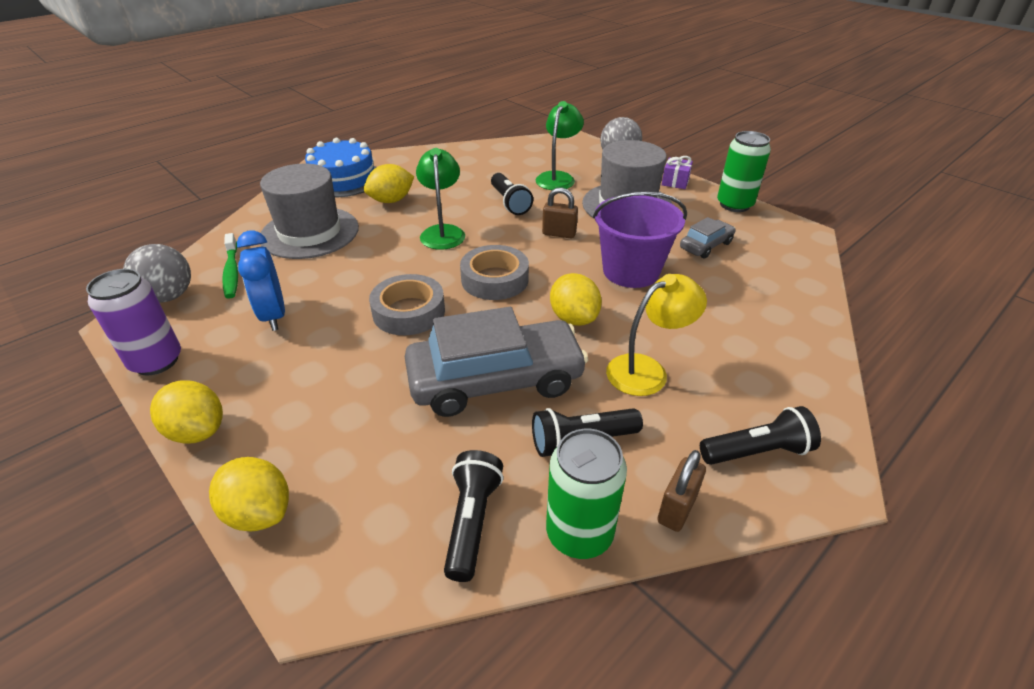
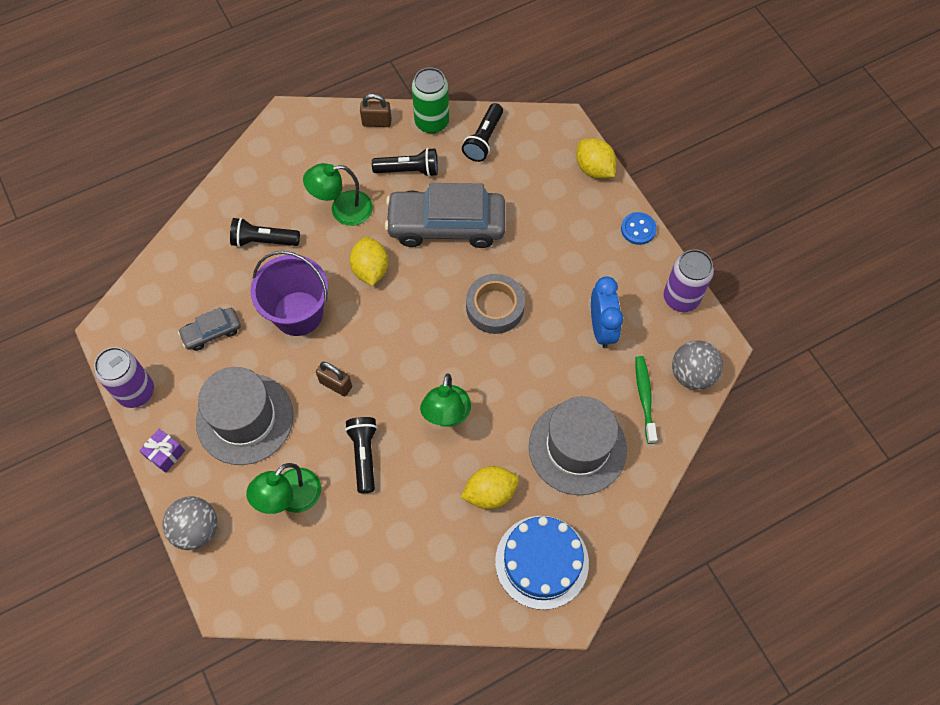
camera: 165 degrees left, 25 degrees up
(197, 431) = (638, 229): yellow lemon -> blue button
(494, 279) = (417, 330): grey tape -> none
(647, 370) = (342, 210): yellow lamp -> green lamp
(677, 509) = (377, 122): brown padlock -> brown padlock turned 45 degrees clockwise
(734, 205) = (136, 391): green can -> purple can
(757, 451) = (313, 141): black flashlight -> black flashlight (263, 241)

